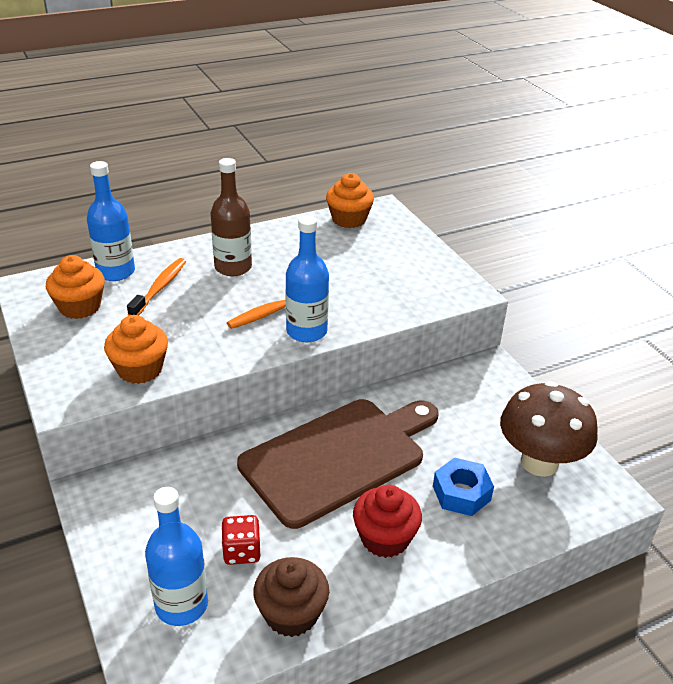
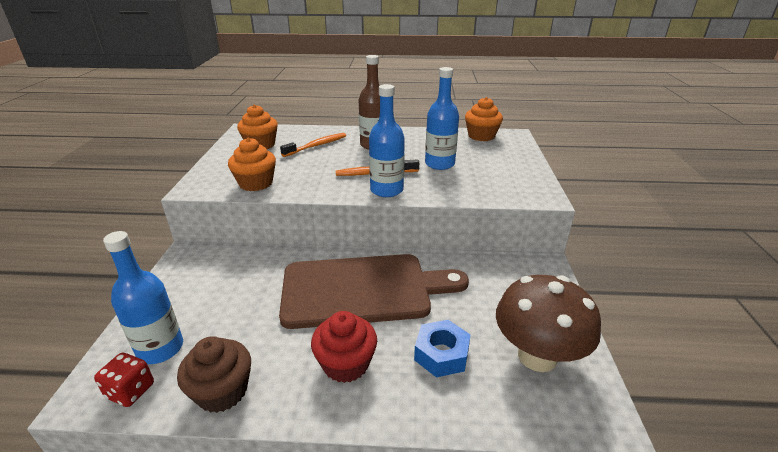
camera: 30 degrees right, 5 degrees down
(116, 272) = (300, 133): blue bottle -> blue bottle (439, 164)
(242, 551) = (234, 329): red dice -> red dice (131, 391)

